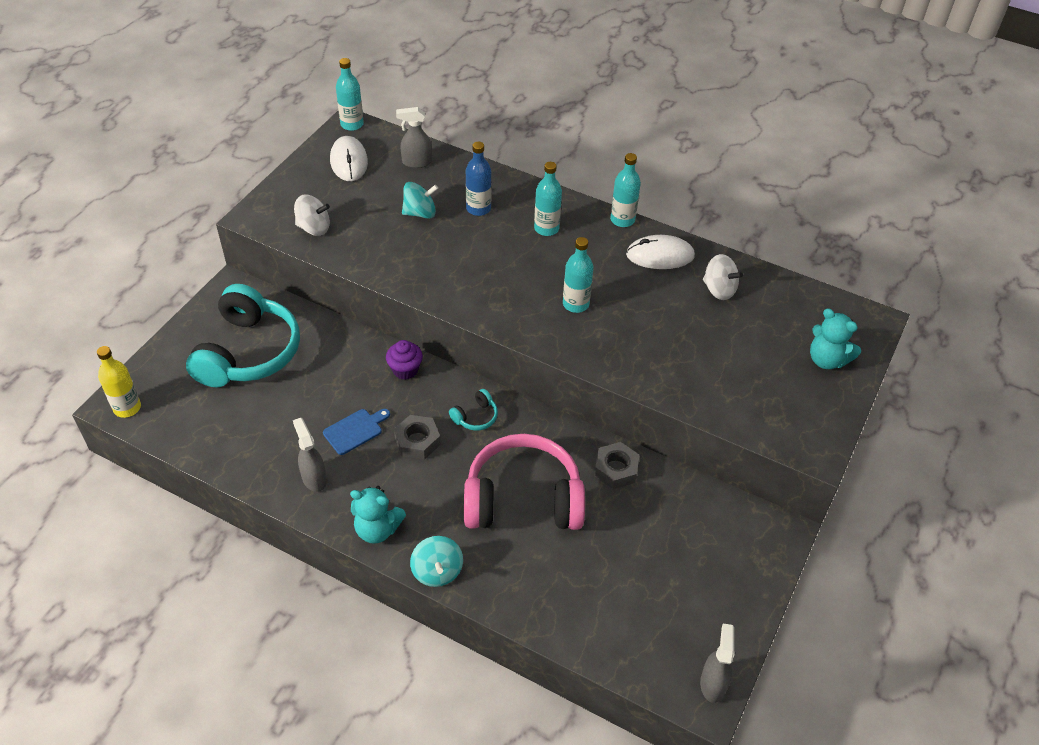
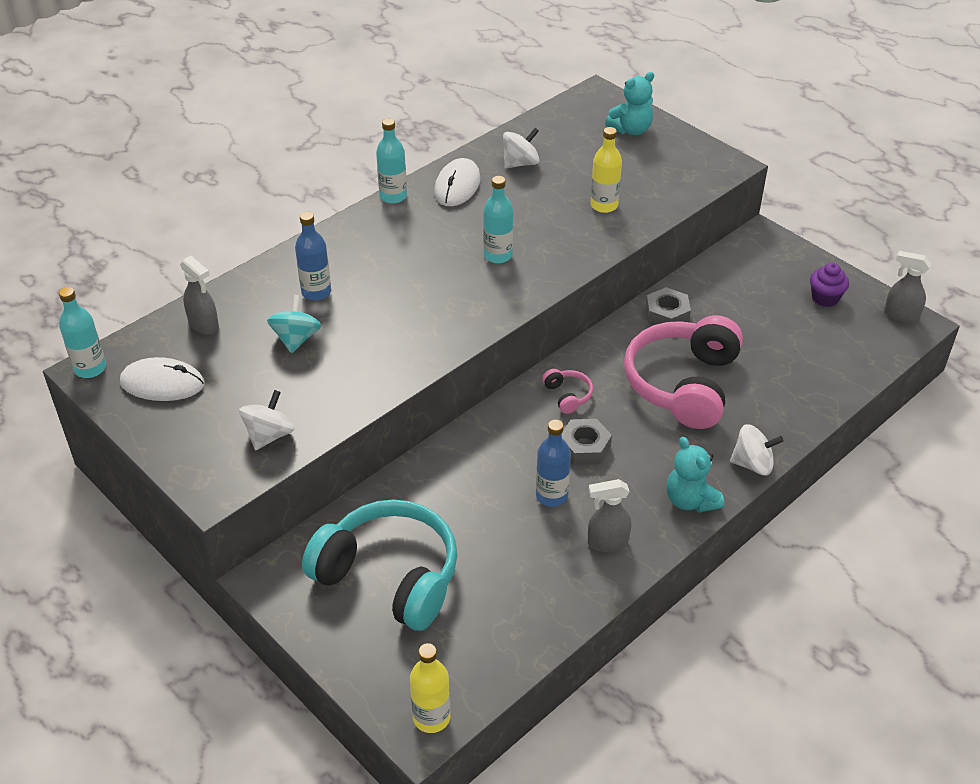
camera: 70 degrees left, 5 degrees down
(355, 430) = (551, 495): blue cutting board -> blue bottle
(377, 529) = (690, 500): turquoise teddy bear -> turquoise teddy bear turned 120 degrees clockwise
(405, 370) = (479, 437): purple cupcake -> purple cupcake (825, 298)
(416, 162) = (204, 325): grey spray bottle -> grey spray bottle turned 60 degrees counterclockwise
(437, 571) = (753, 464): turquoise spinning top -> white spinning top
(475, 417) = (567, 395): turquoise headphones -> pink headphones
(546, 228) = (377, 250): turquoise bottle -> none
(688, 362) = (604, 205): none -> yellow bottle

